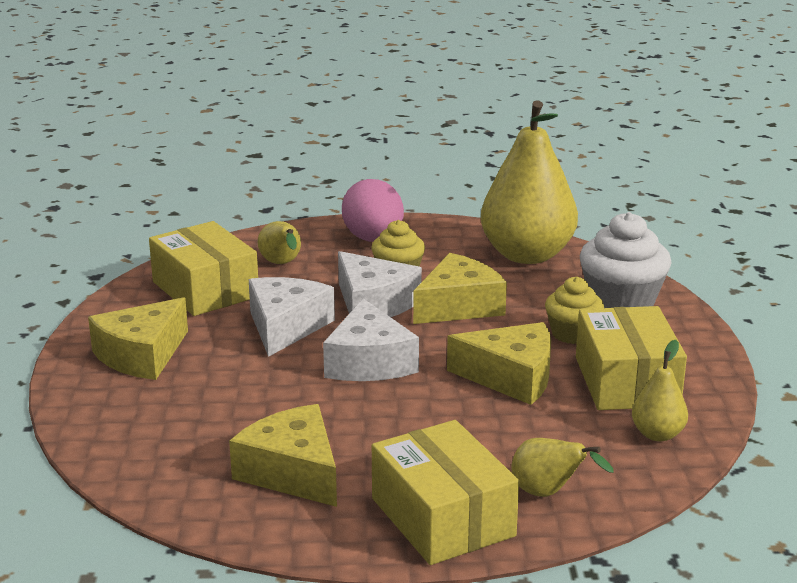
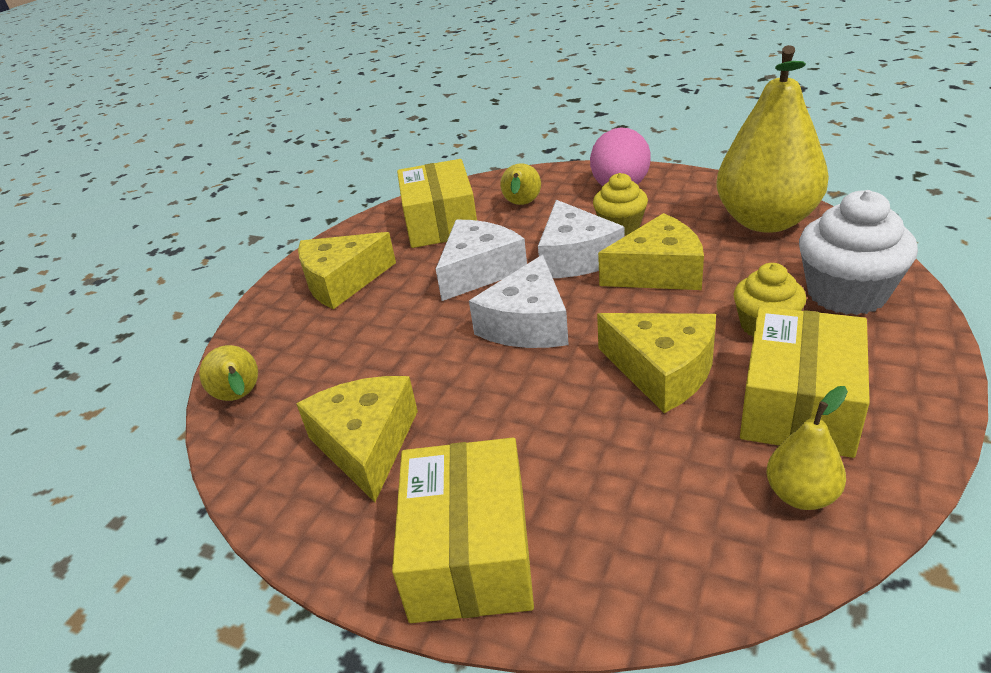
camera: 30 degrees right, 10 degrees up
(548, 493) = (611, 552): yellow pear -> yellow pear (240, 397)

